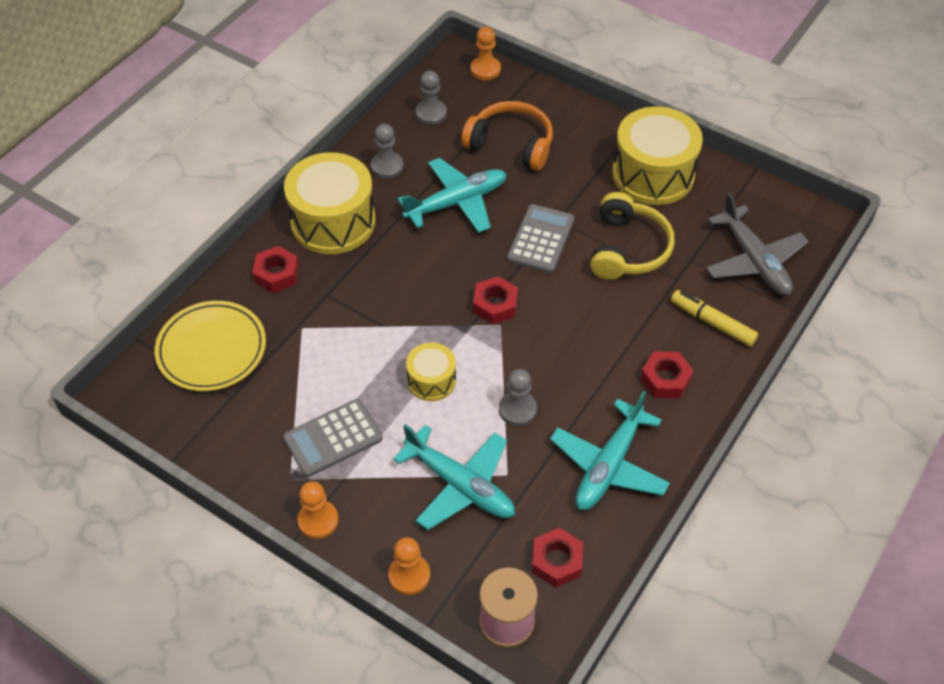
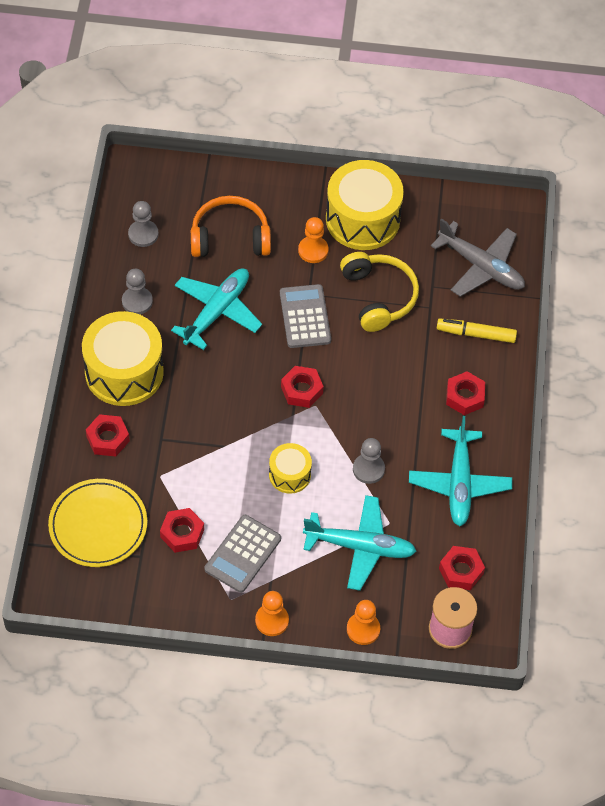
camera: 30 degrees left, 5 degrees up
(286, 391) = (182, 533): none -> red nut
(485, 69) = (164, 171): orange pawn -> orange pawn (313, 250)

